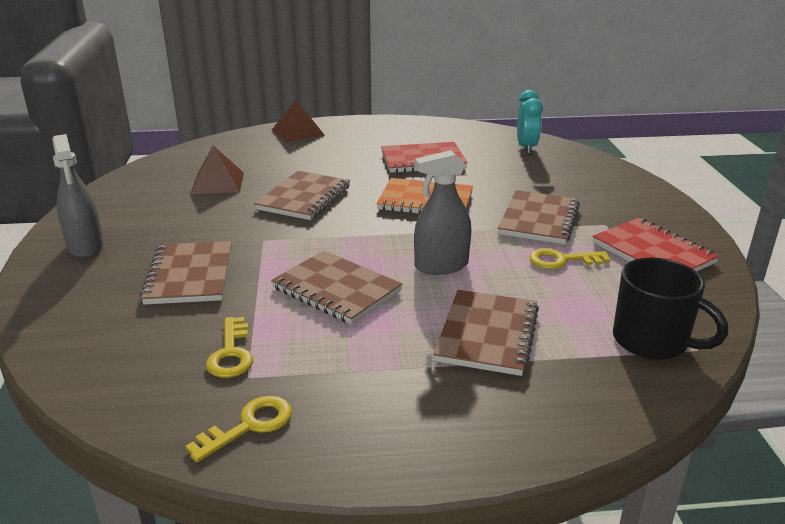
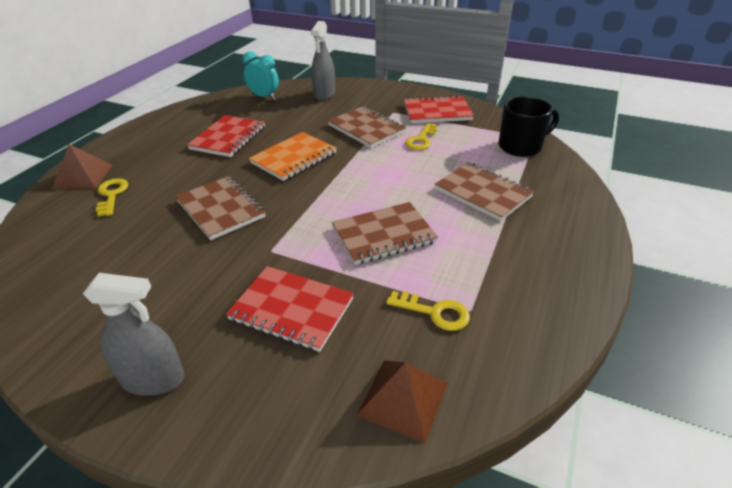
camera: 60 degrees left, 10 degrees up
(189, 275) = (291, 310): brown notebook -> red notebook
(217, 183) = (124, 250): brown pyramid -> brown pyramid (403, 399)
(249, 425) = (531, 324): yellow key -> yellow key (112, 195)
(441, 266) = (390, 182): grey spray bottle -> grey spray bottle (324, 94)

